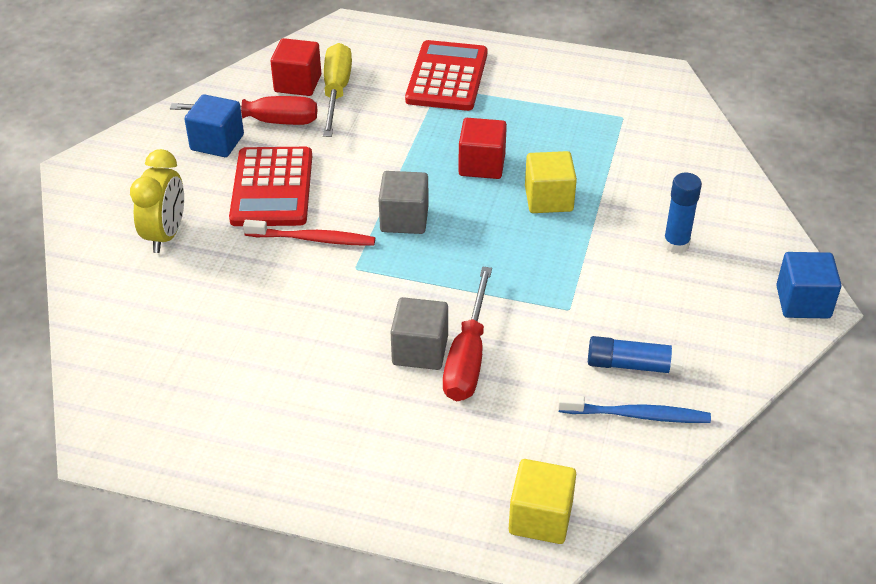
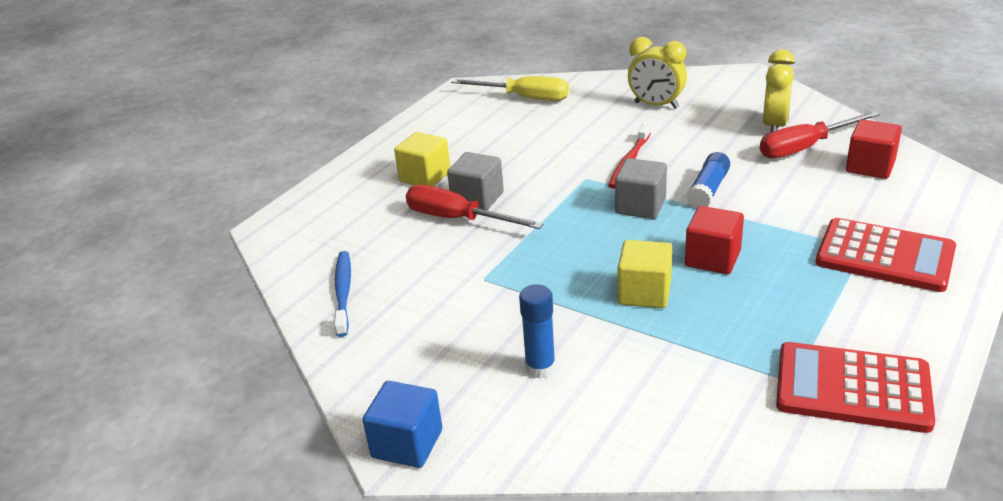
camera: 110 degrees right, 10 degrees down
(217, 142) = (774, 126): blue cube -> yellow clock
(264, 121) = (805, 147): red screwdriver -> red screwdriver turned 45 degrees clockwise
(272, 188) = (703, 148): red calculator -> red calculator (852, 388)
(336, 92) = (854, 186): yellow screwdriver -> yellow screwdriver (524, 98)
(540, 517) = (290, 230): yellow cube -> yellow cube (425, 177)
(633, 365) = (396, 301): blue glue stick -> blue glue stick (708, 190)
(637, 415) = (343, 292): blue toothbrush -> blue toothbrush turned 150 degrees clockwise

